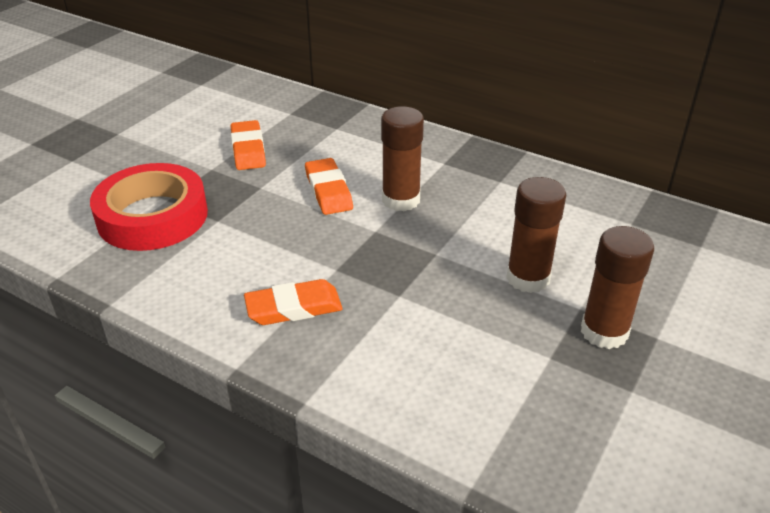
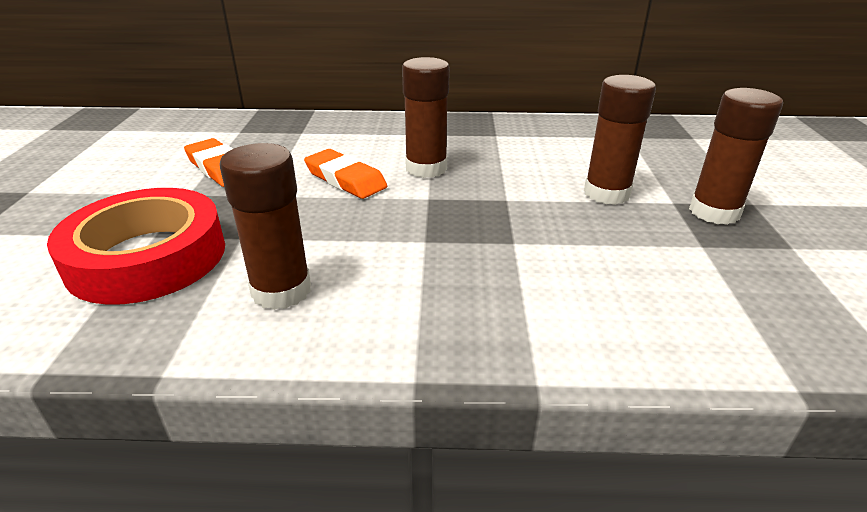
camera: 30 degrees left, 5 degrees down
(210, 273) = (281, 290): none -> brown glue stick
(293, 307) = (418, 290): orange eraser -> none

